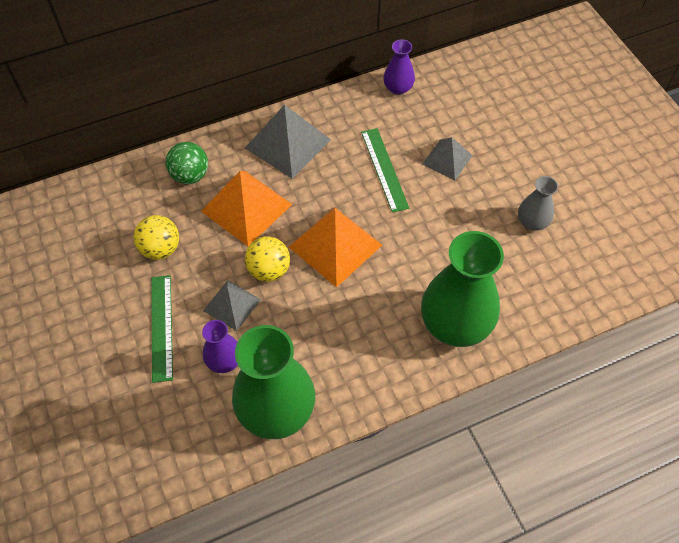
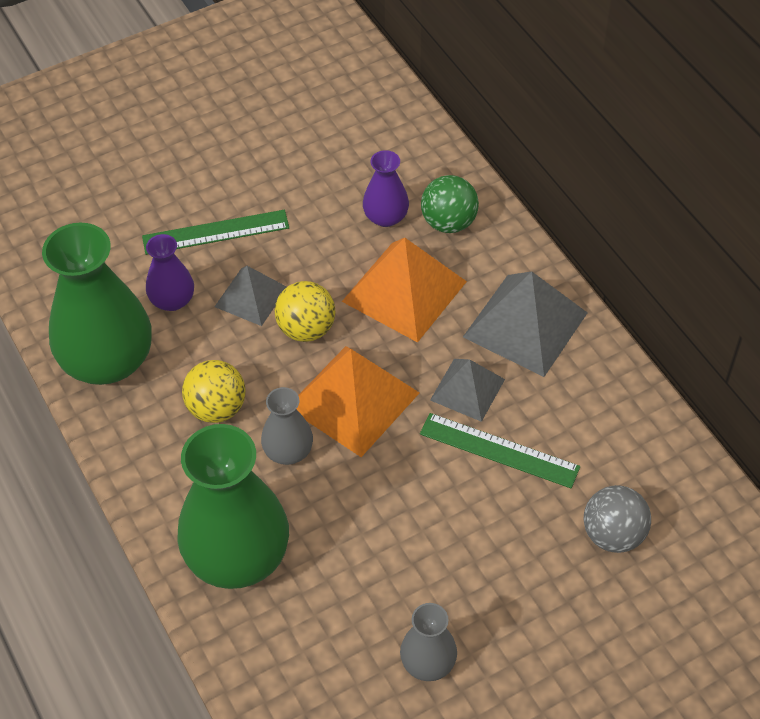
camera: 85 degrees right, 5 degrees down
(161, 249) = (328, 212): yellow ball -> yellow ball (216, 408)
(373, 288) = (288, 451): none -> grey vase
(384, 169) = (499, 450): green ruler -> green ruler turned 45 degrees clockwise
(398, 88) = (670, 458): purple vase -> purple vase (385, 217)
(447, 159) = (533, 536): grey pyramid -> grey pyramid (467, 389)
(448, 122) = (613, 534): none -> grey ball

